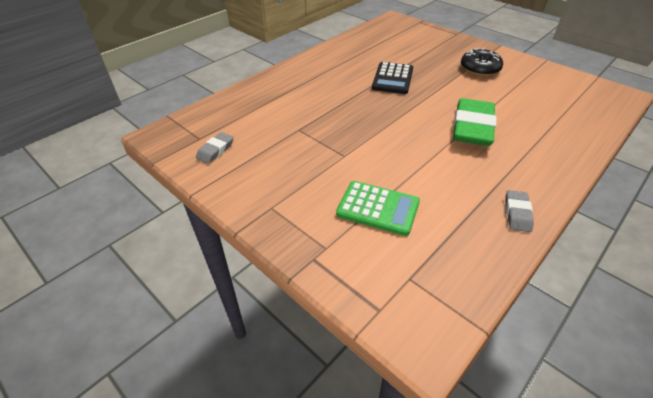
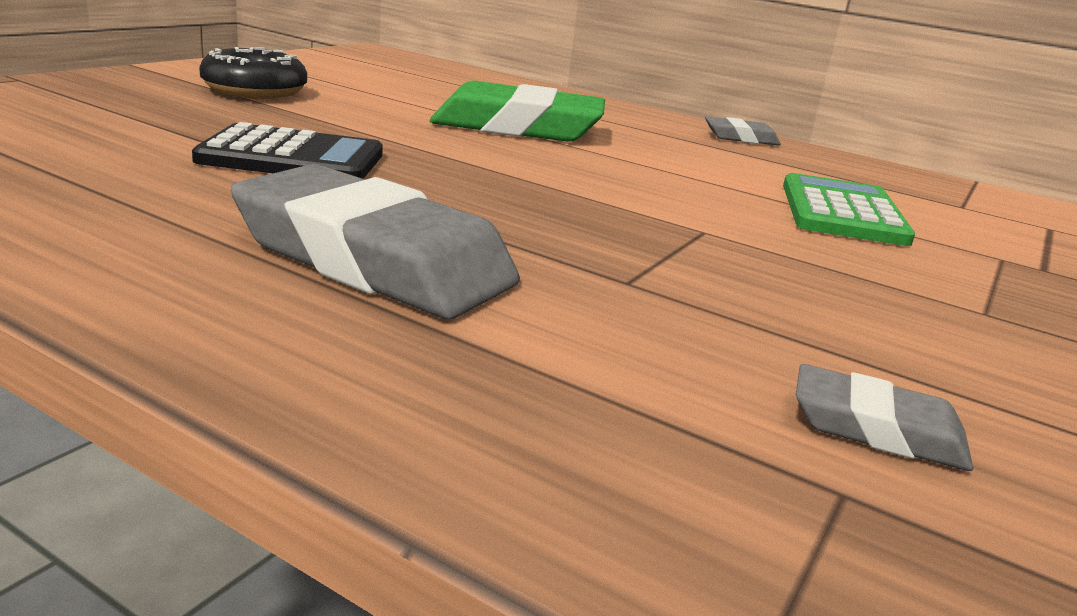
camera: 105 degrees left, 20 degrees down
(311, 91) = (373, 260): none -> grey eraser

